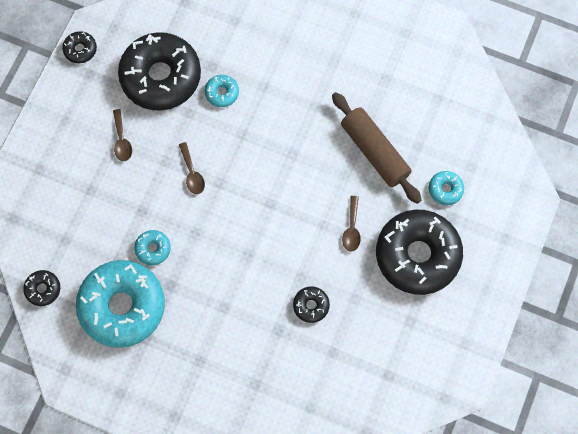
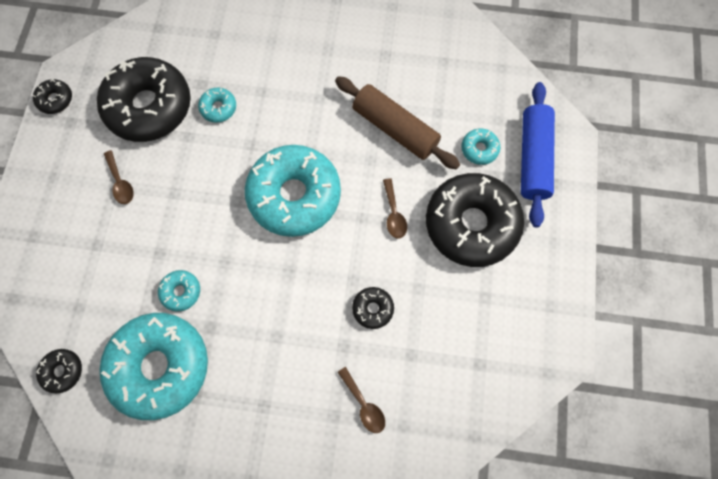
camera: 15 degrees left, 0 degrees up
(192, 173) = (206, 198): brown spoon -> brown spoon (364, 404)
(269, 190) = (294, 195): none -> turquoise donut
(491, 210) = (533, 158): none -> blue rolling pin

